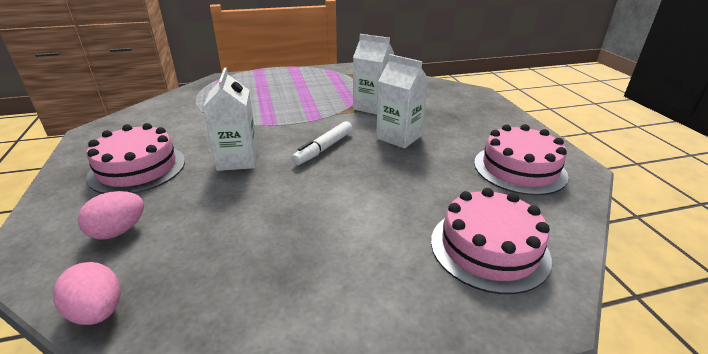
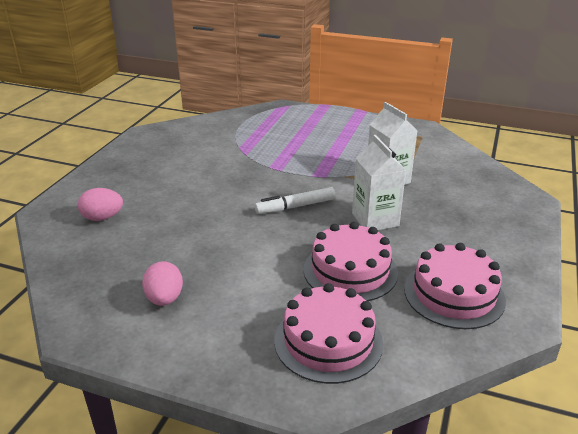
camera: 35 degrees right, 0 degrees up
(98, 311) = (56, 263): pink egg -> pink egg (164, 299)
(137, 168) = (149, 175): pink cake -> pink cake (350, 271)
(238, 160) = (220, 192): white carton -> none

